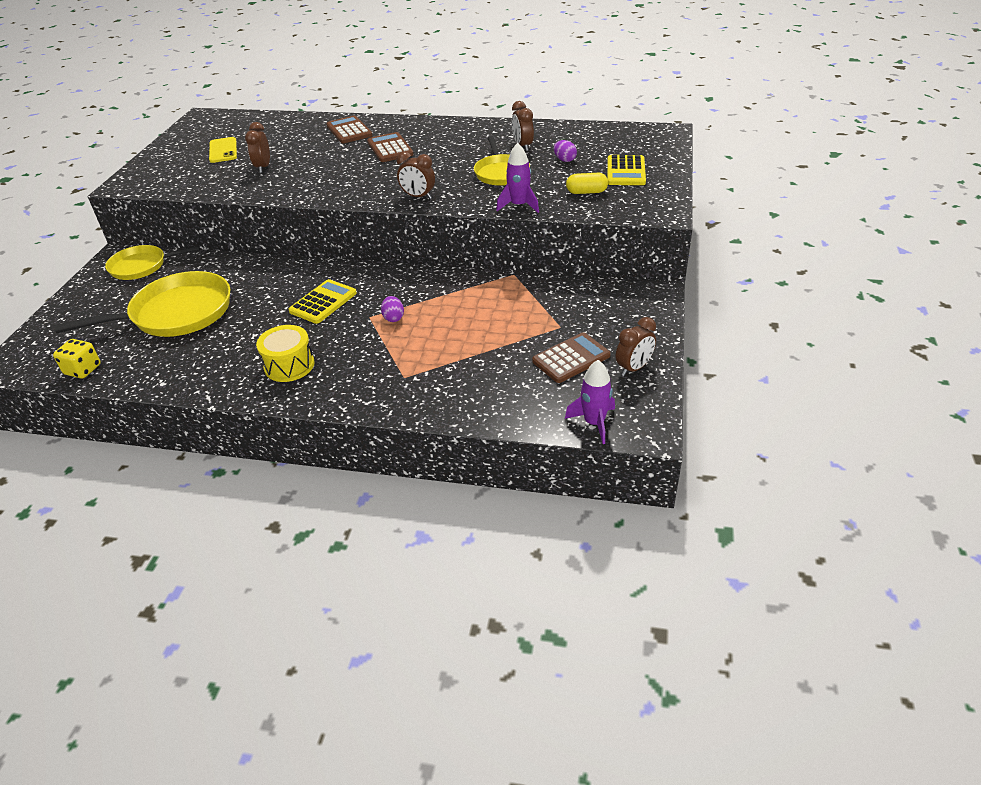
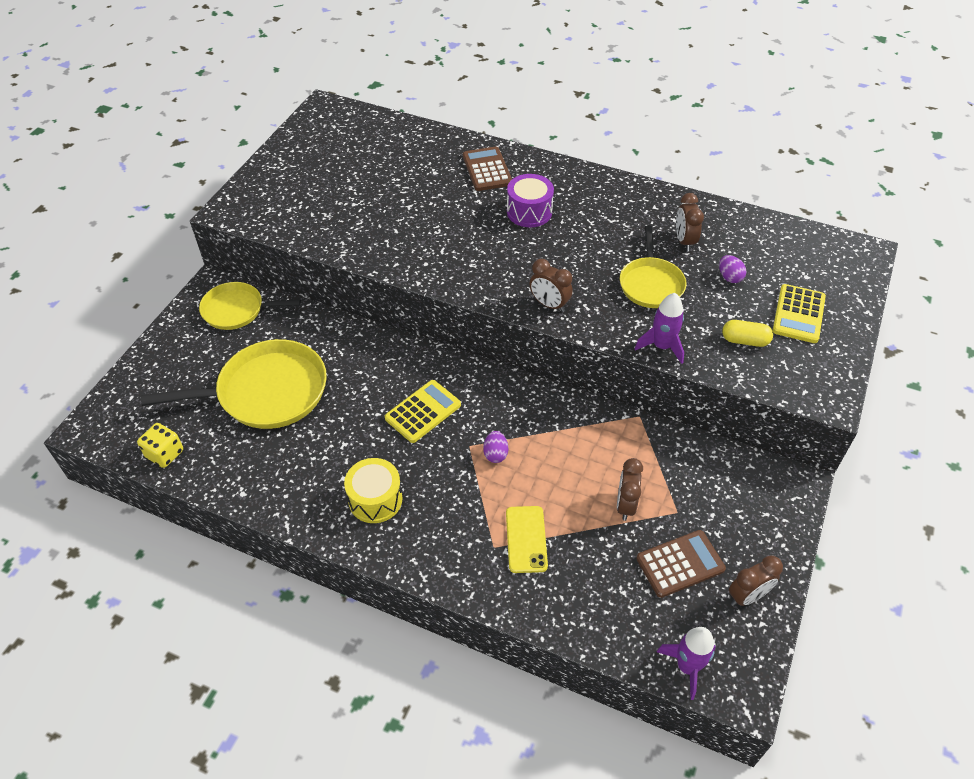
camera: 10 degrees right, 10 degrees up
(223, 150) = (341, 174): yellow phone -> yellow phone (526, 539)
(263, 167) = (383, 214): brown clock -> brown clock (625, 505)
(390, 148) = (529, 212): brown calculator -> purple drum

